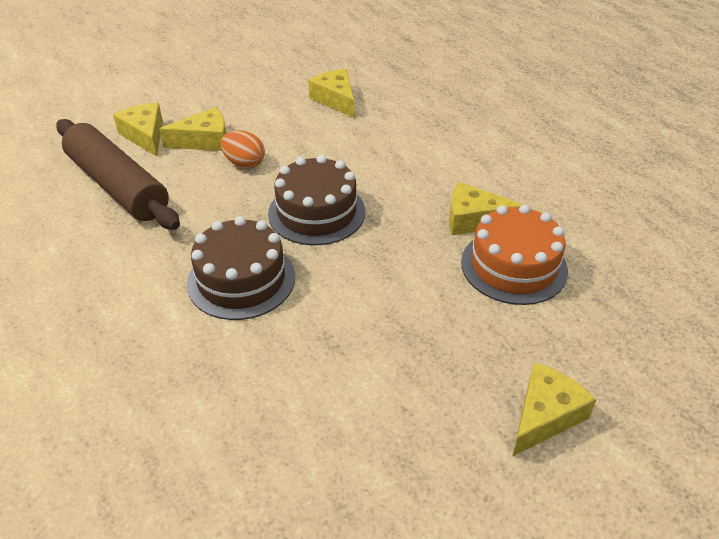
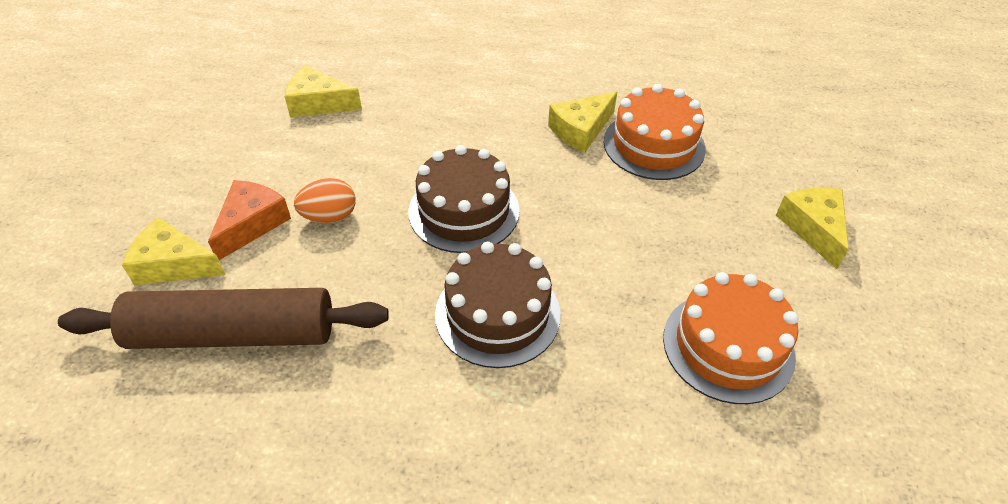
camera: 50 degrees left, 5 degrees up
(204, 141) = (252, 224): yellow cheese -> orange cheese
(339, 420) = (728, 346): none -> orange cake

